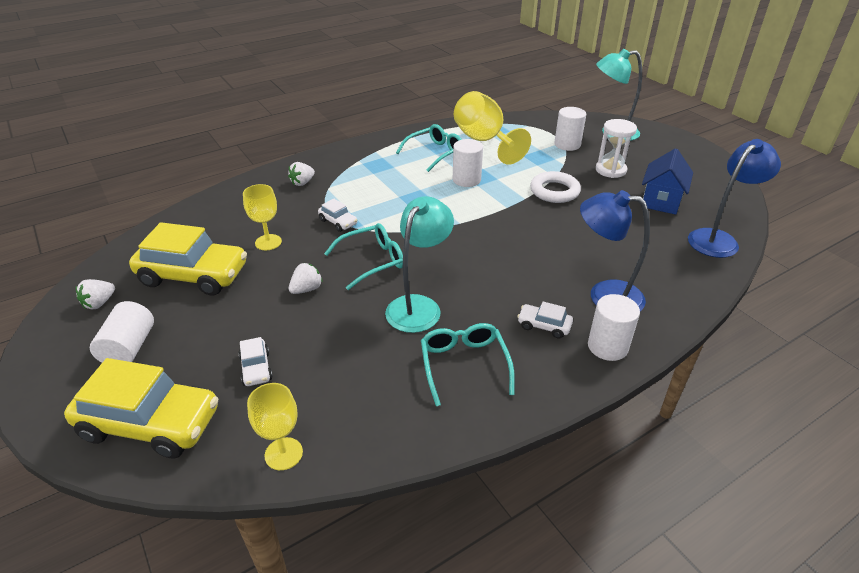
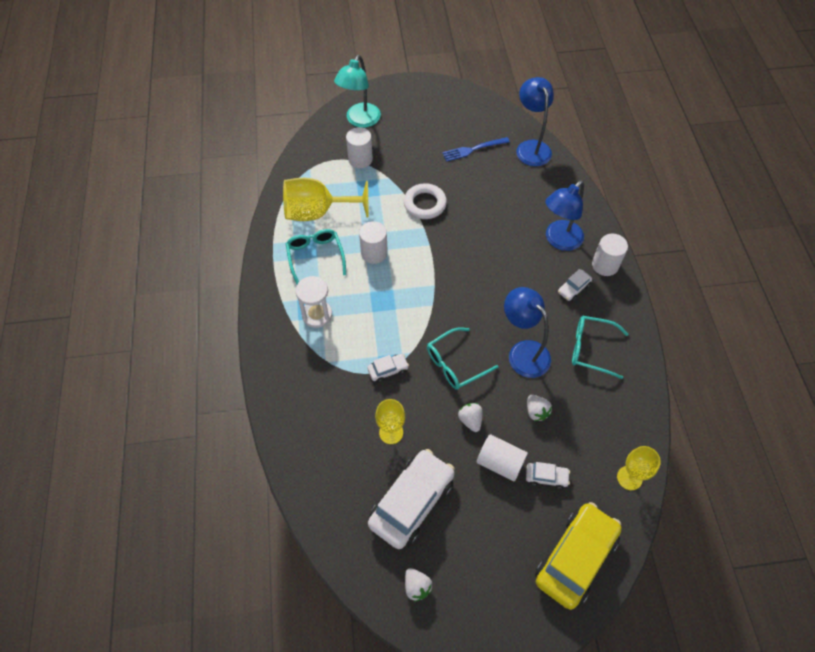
camera: 65 degrees left, 20 degrees up
(129, 348) = (487, 566): white cylinder -> white cylinder (500, 462)
(193, 275) = (412, 502): yellow car -> white car
(302, 183) = (305, 379): white strawberry -> white strawberry (536, 412)
(372, 261) = (456, 363): turquoise glasses -> turquoise glasses turned 120 degrees counterclockwise
(419, 306) = (523, 352): turquoise lamp -> blue lamp
(610, 170) = (415, 154): white hourglass -> white hourglass (317, 315)
(661, 201) = (472, 149): blue house -> blue fork

